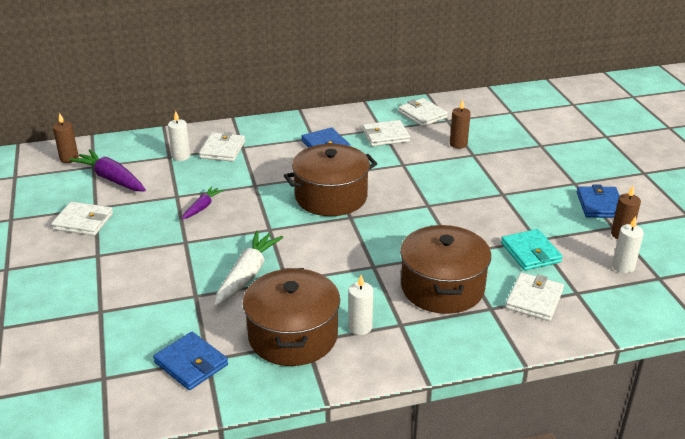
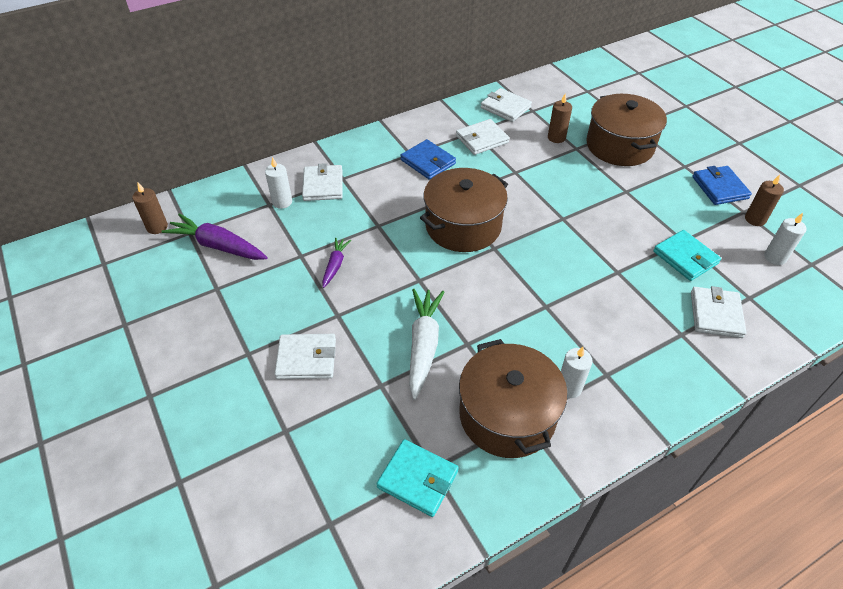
camera: 15 degrees left, 15 degrees up
(83, 221) = (211, 310): white wallet -> white wallet (306, 359)
(191, 363) = (418, 479): blue wallet -> turquoise wallet
(442, 287) = (624, 318): brown pot -> brown pot (620, 146)

